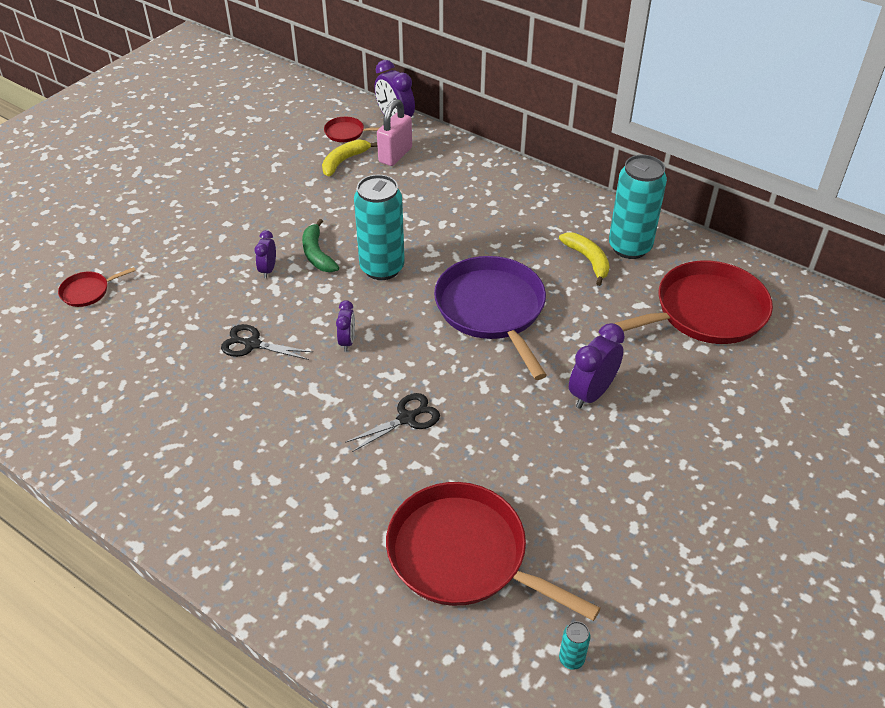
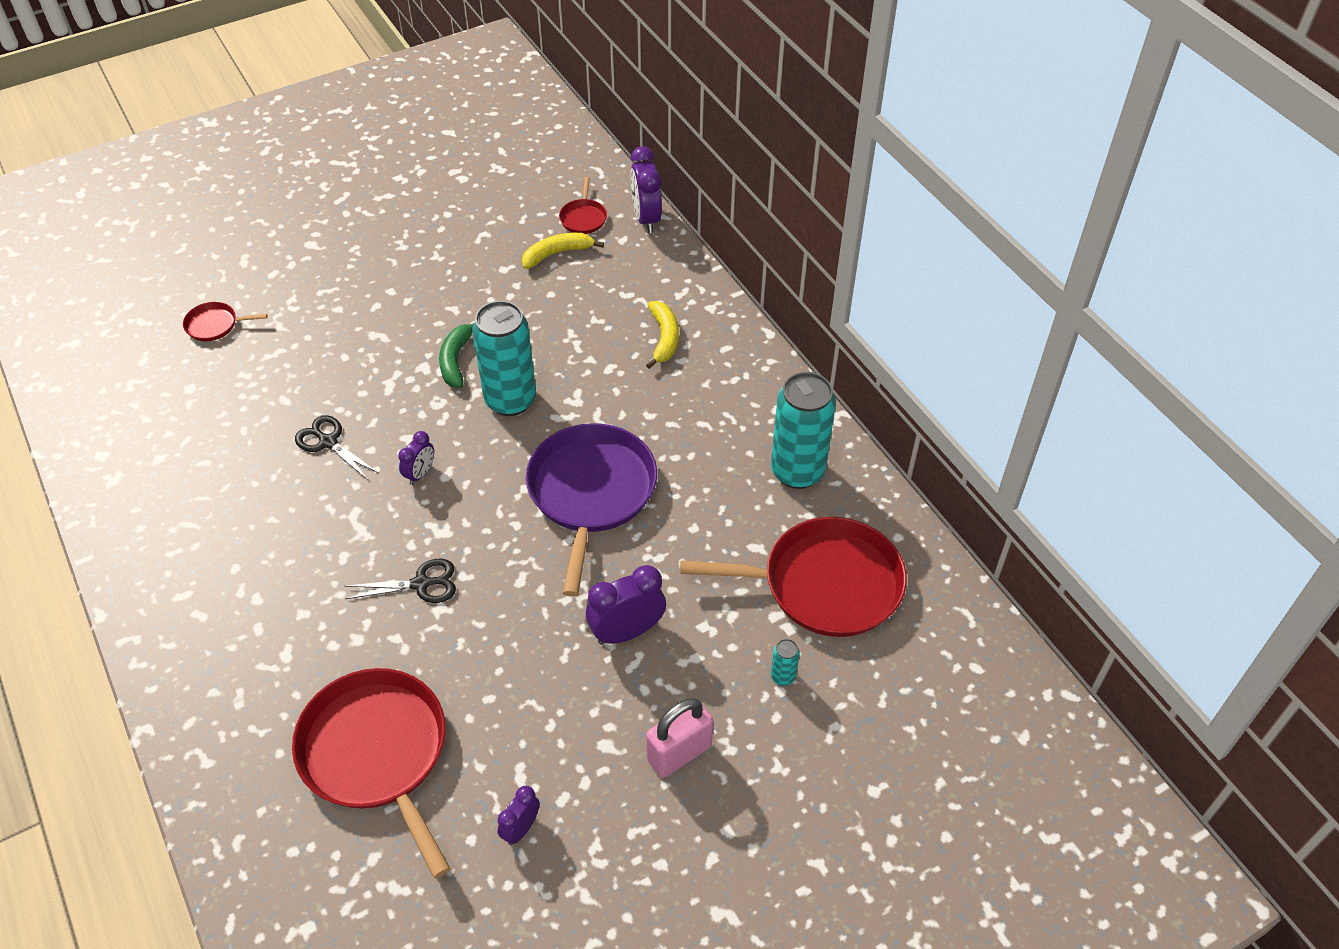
camera: 25 degrees right, 5 degrees up
(268, 270) = (396, 361): purple clock -> purple clock (521, 829)
(347, 133) = (583, 218): red pan -> red pan turned 120 degrees counterclockwise
(395, 155) = (617, 264): pink padlock -> pink padlock (679, 753)
(571, 659) = (404, 906): turquoise can -> turquoise can (783, 677)
(588, 260) = (738, 470): yellow banana -> yellow banana (664, 338)

